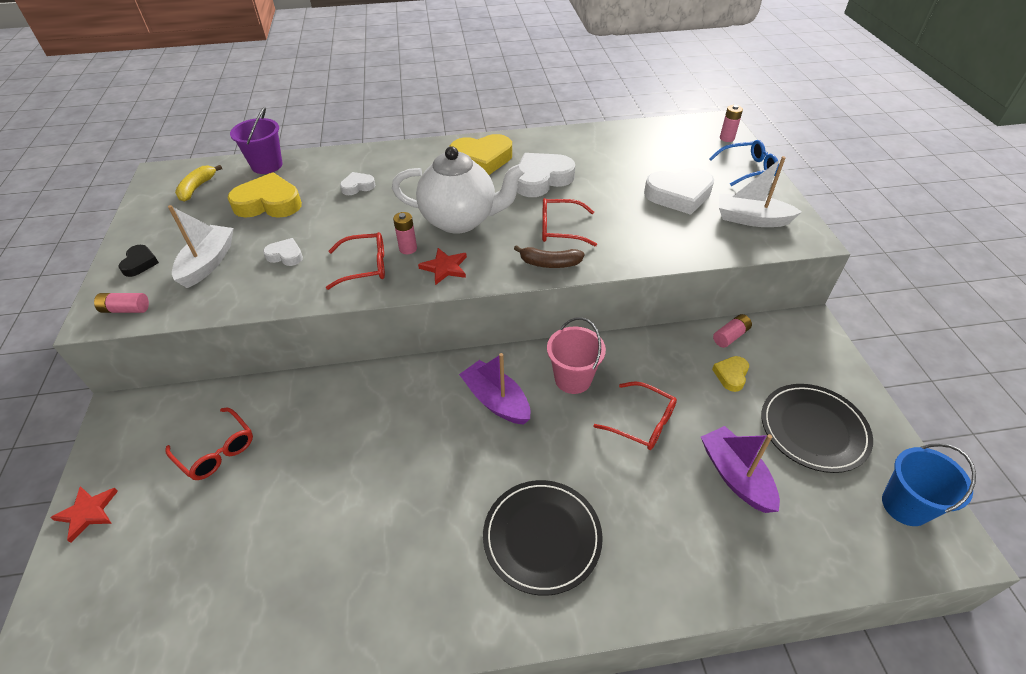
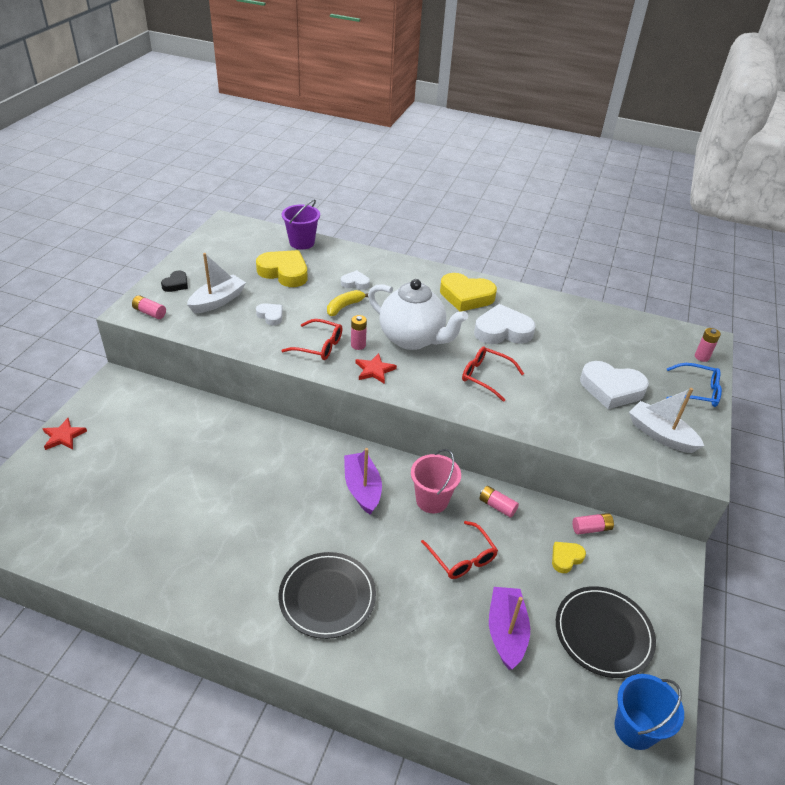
camera: 25 degrees right, 5 degrees down
(197, 188) = (244, 243): yellow banana -> yellow banana (344, 306)
(217, 451) = (157, 434): red glasses -> none
(549, 263) = (456, 400): brown banana -> none
(636, 355) = (497, 506): none -> pink battery

